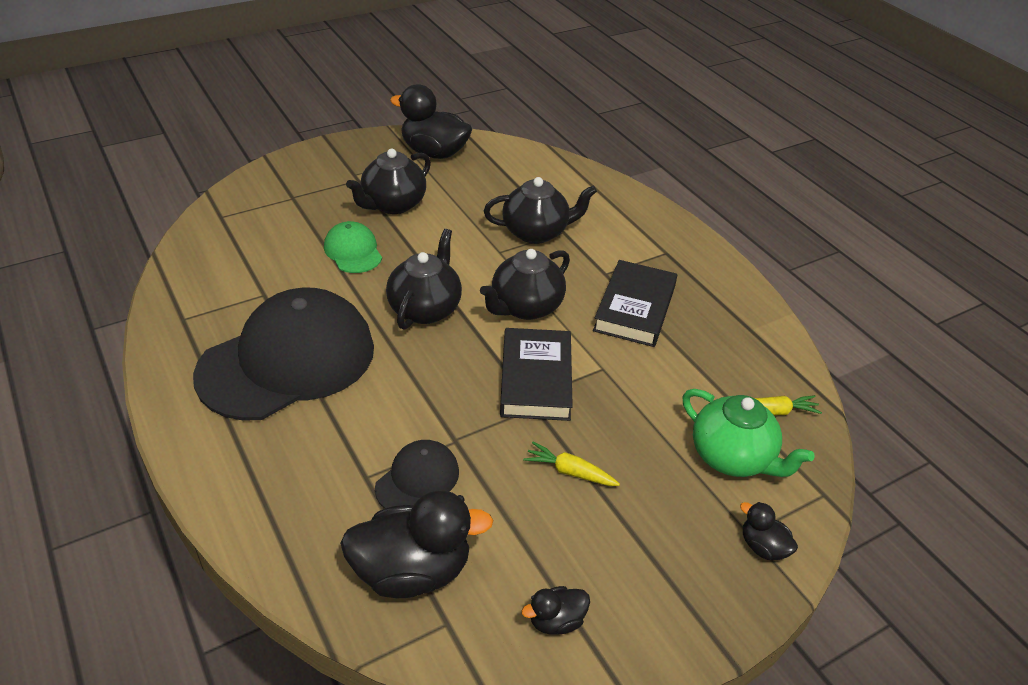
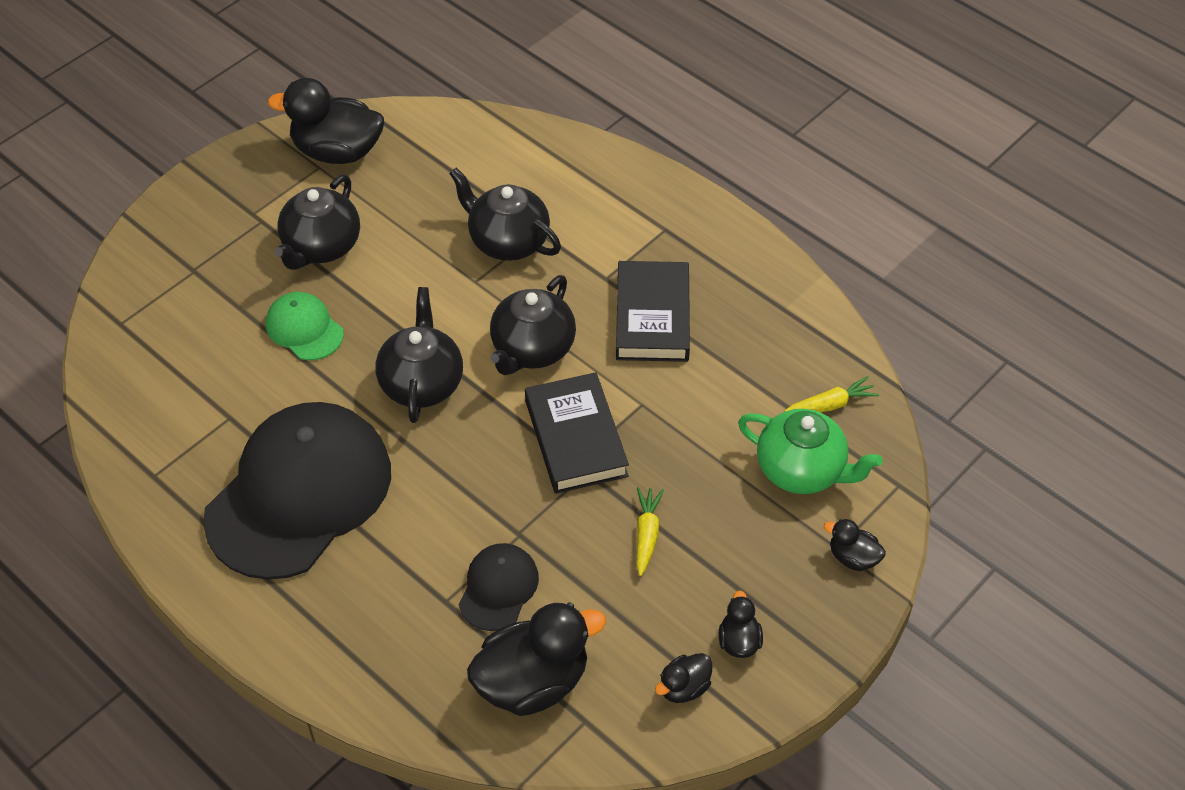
camera: 15 degrees left, 10 degrees up
(536, 232) = (508, 241): black teapot -> black teapot turned 120 degrees counterclockwise
(569, 472) = (646, 534): yellow carrot -> yellow carrot turned 90 degrees clockwise
(626, 592) = (739, 641): none -> black duck

